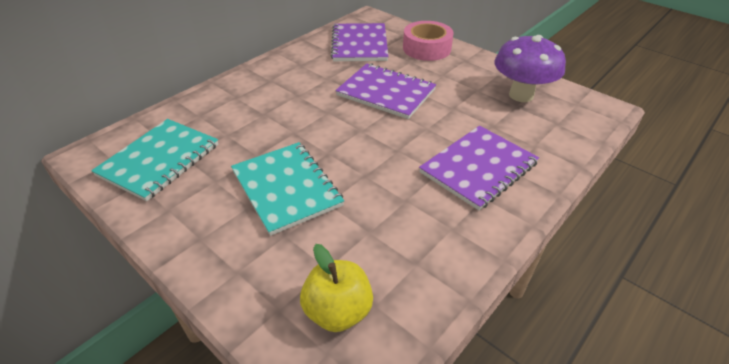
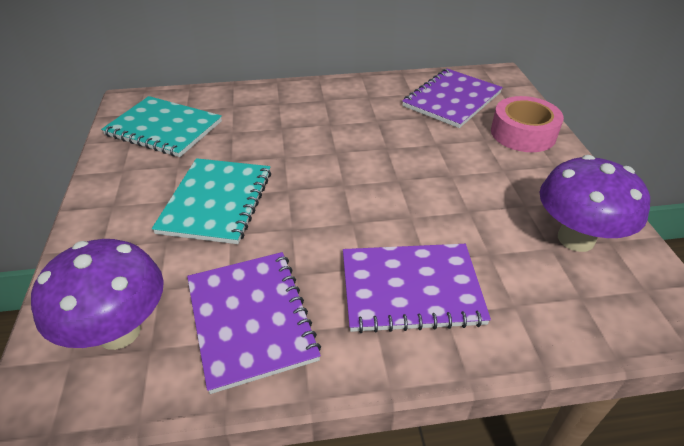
camera: 40 degrees right, 0 degrees up
(159, 160) = (164, 128): turquoise notebook -> turquoise notebook turned 45 degrees clockwise
(338, 311) = (119, 331): yellow apple -> purple mushroom
(386, 92) = (415, 160): purple notebook -> purple notebook (250, 319)

